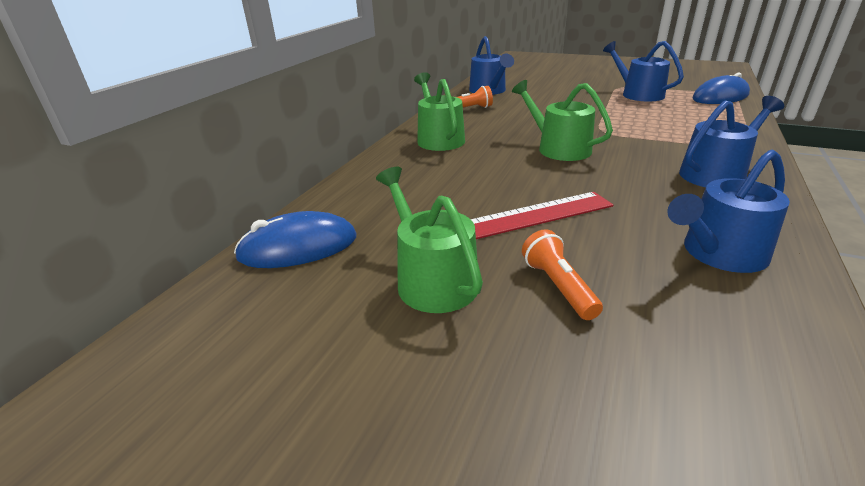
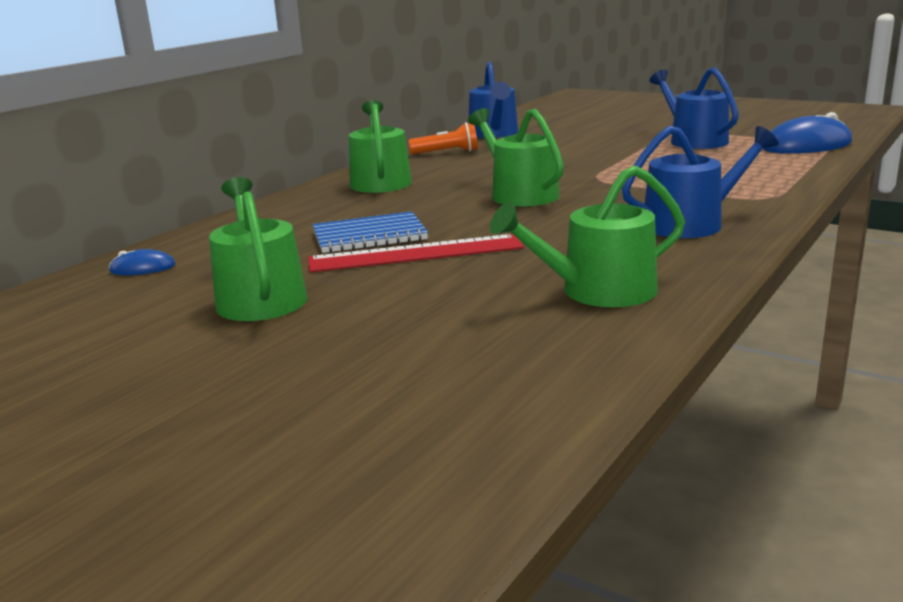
camera: 10 degrees right, 10 degrees down
(298, 247) = (143, 268): blue mouse -> blue mouse, size x0.48
(475, 198) = (369, 236): none -> blue notebook
(558, 286) = (386, 308): orange flashlight -> none
(719, 253) = (598, 291): blue watering can -> green watering can

